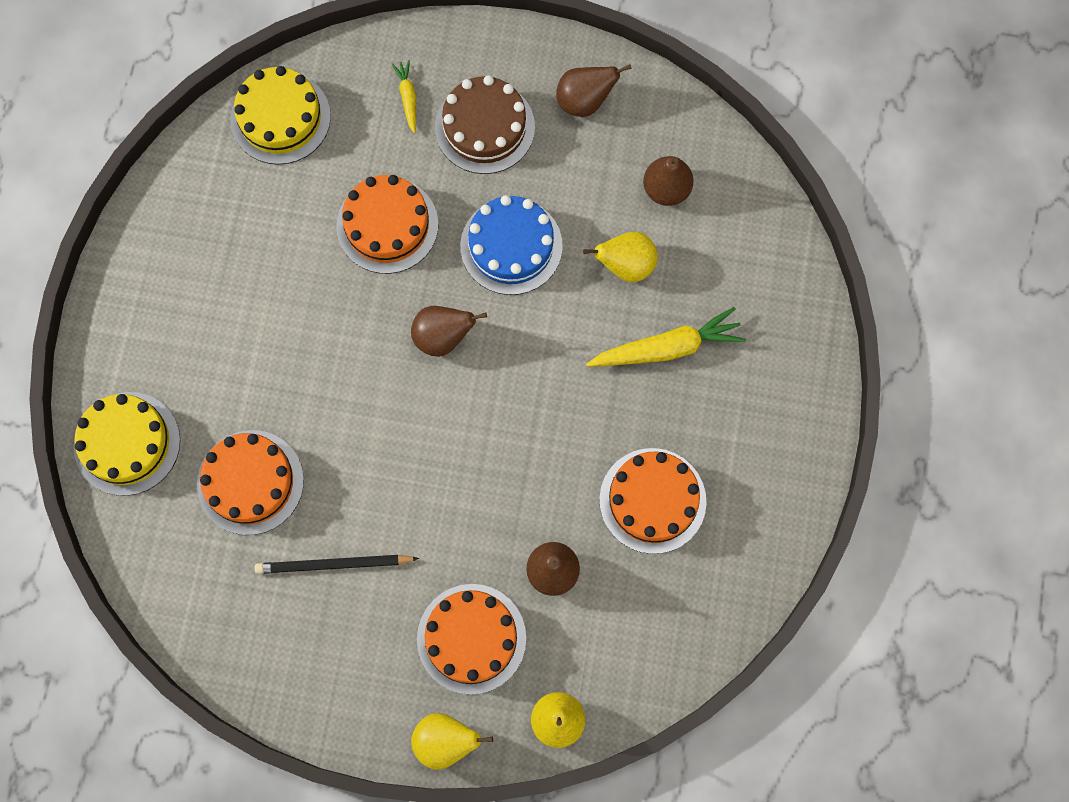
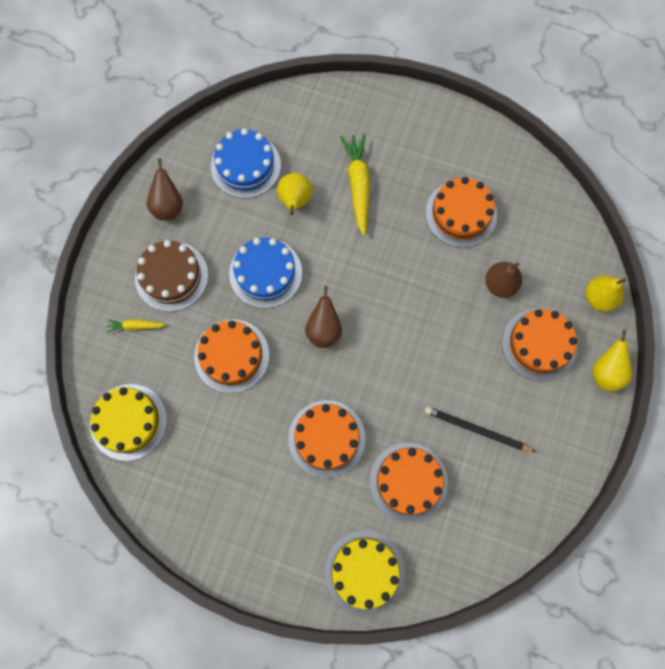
camera: 80 degrees left, 0 degrees up
(294, 366) = (326, 438): none -> orange cake
(333, 565) = (476, 430): black pencil -> black pencil turned 105 degrees clockwise
(666, 189) = (245, 165): brown pear -> blue cake

